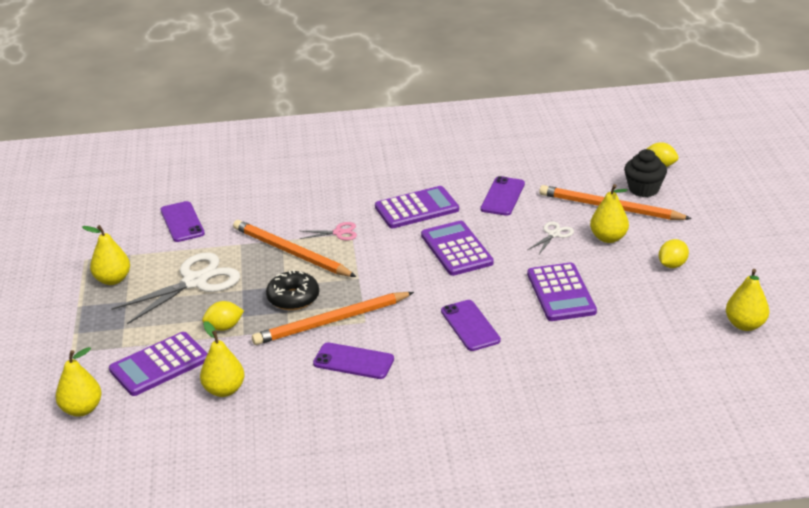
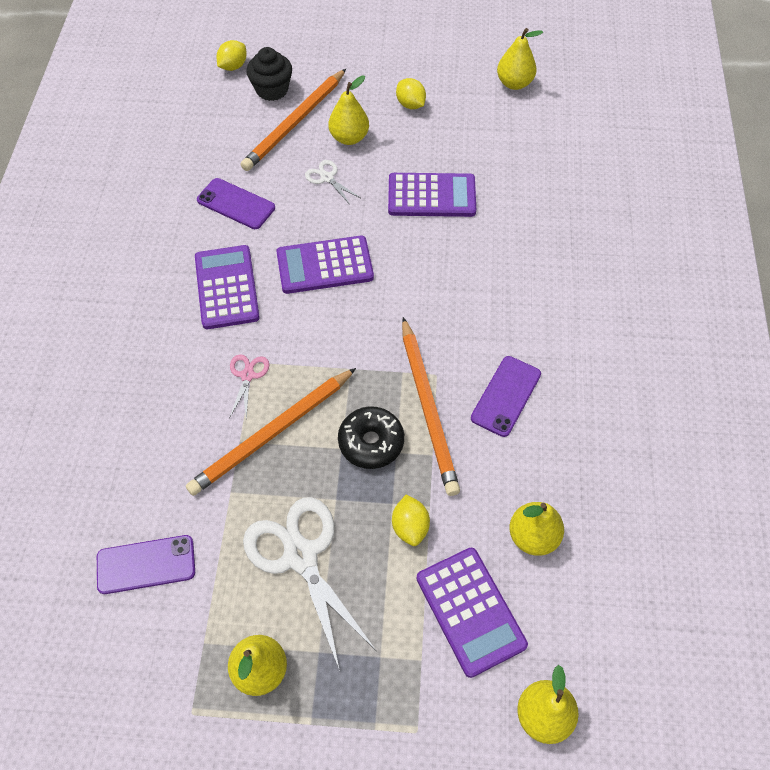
camera: 80 degrees left, 25 degrees up
(470, 326) = (467, 280): purple phone -> none

